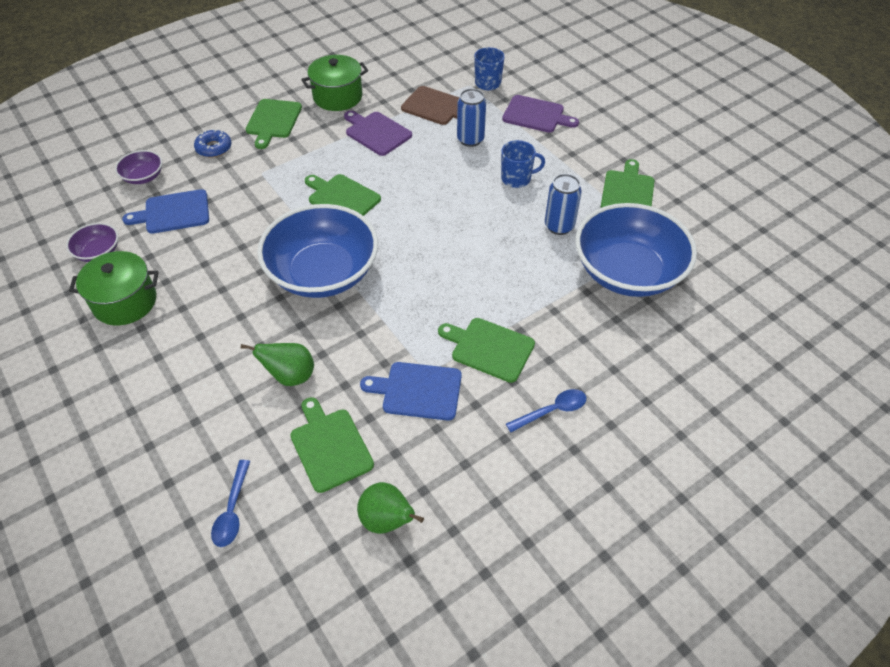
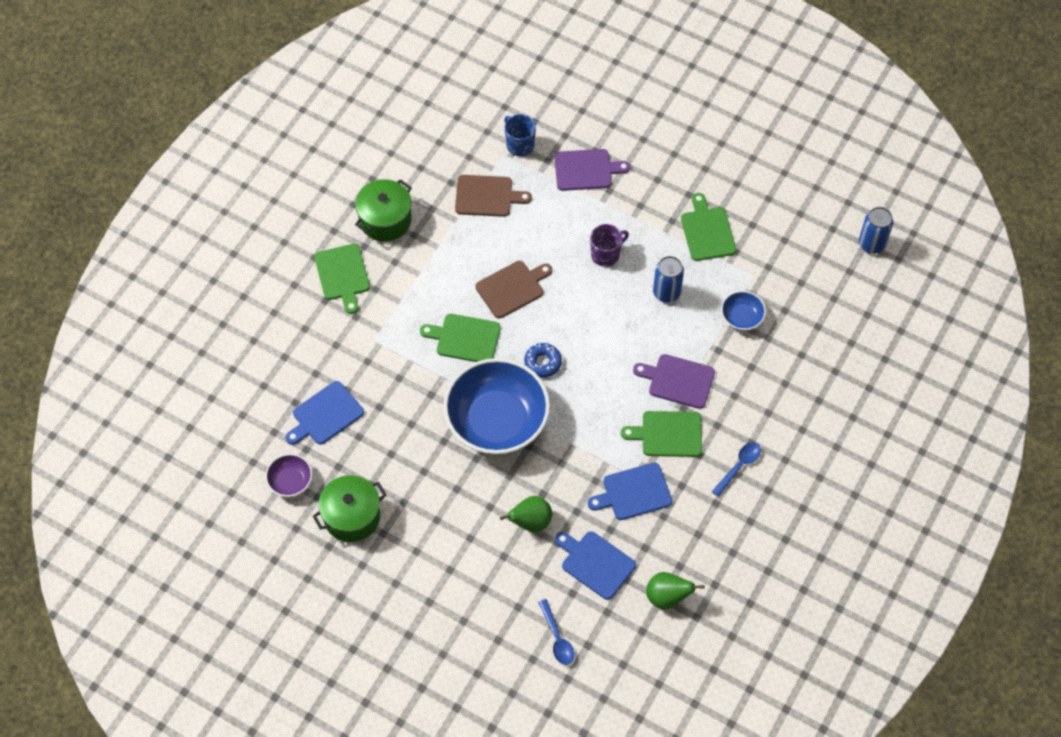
camera: 25 degrees left, 10 degrees up
(143, 177) = (267, 389): purple bowl -> none
(214, 148) = (309, 330): blue donut -> blue donut (543, 362)
(330, 446) = (595, 563): green cutting board -> blue cutting board
(376, 132) = (450, 250): purple cutting board -> purple cutting board (678, 380)
(412, 175) = (512, 288): none -> brown cutting board
(470, 139) = (541, 225): blue can -> blue can (871, 244)
(517, 178) = (606, 254): blue mug -> purple mug
(627, 272) = (741, 317): blue bowl -> blue bowl, size x0.44

